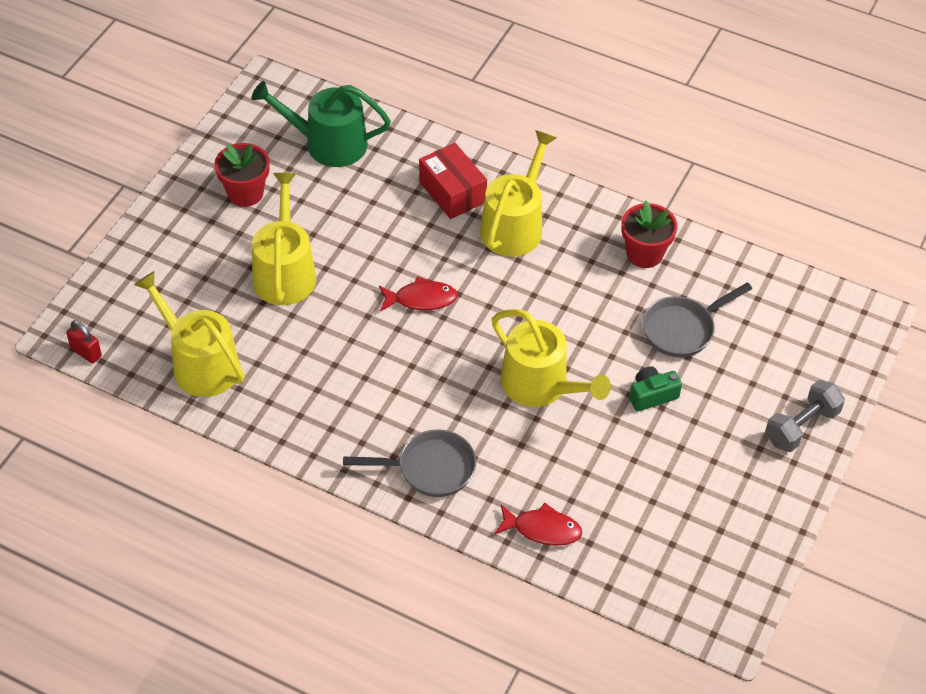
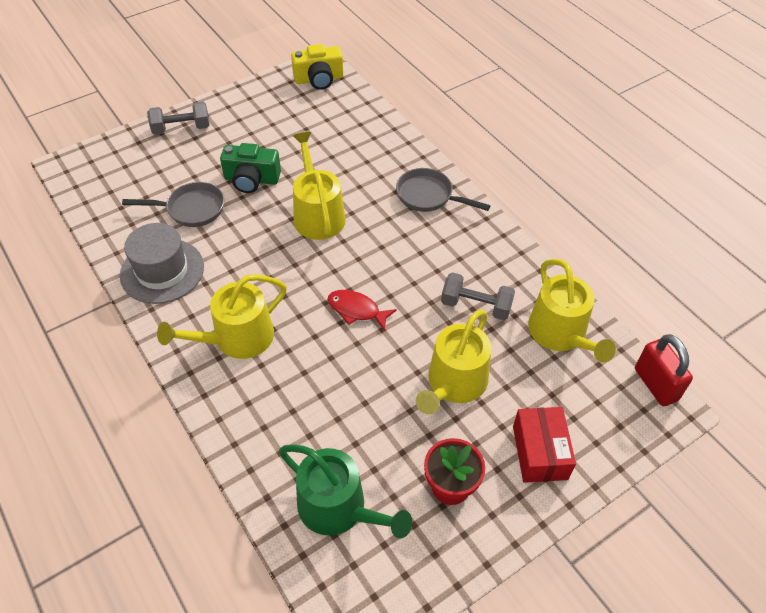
camera: 150 degrees left, 0 degrees up
(86, 352) = (655, 384): red padlock -> red padlock, size x1.69
(302, 355) = (476, 306): none -> grey dumbbell
(452, 192) = (262, 395): red box -> red box (540, 452)
(542, 529) = (382, 139): red fish -> none
(644, 254) = (162, 271): red flower pot -> grey hat
(652, 395) = (251, 179): green camera -> green camera, size x1.51
(706, 597) = (319, 79): none -> yellow camera

